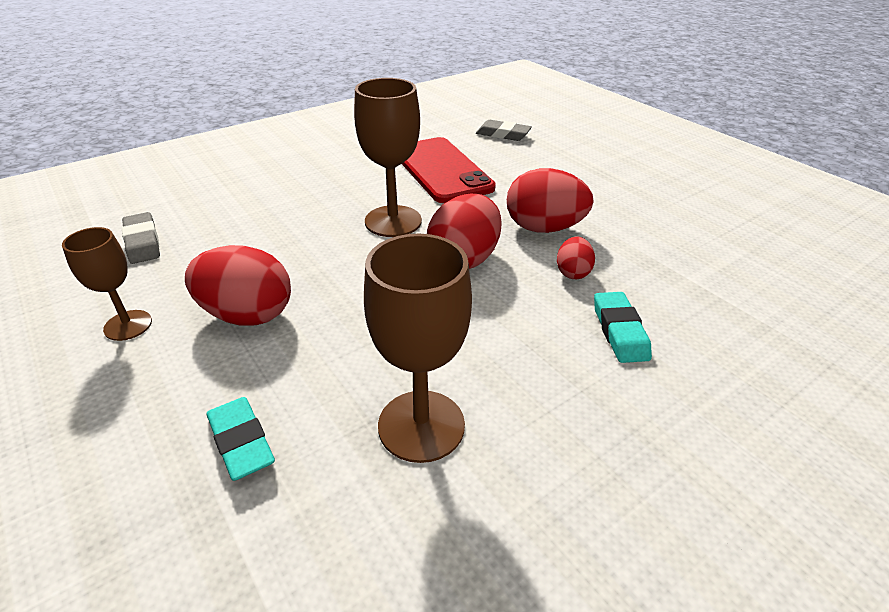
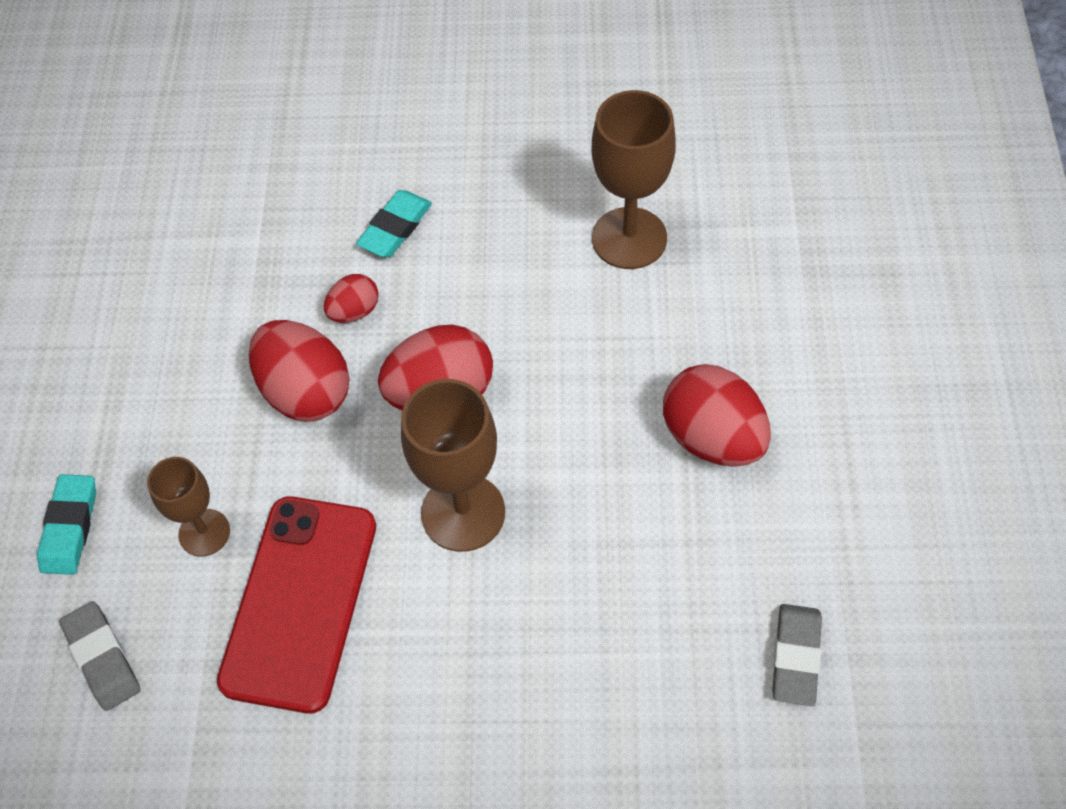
camera: 140 degrees left, 20 degrees up
(128, 325) = (837, 491): brown goblet -> brown goblet (204, 532)
(241, 442) = (769, 296): turquoise eraser -> turquoise eraser (70, 527)

